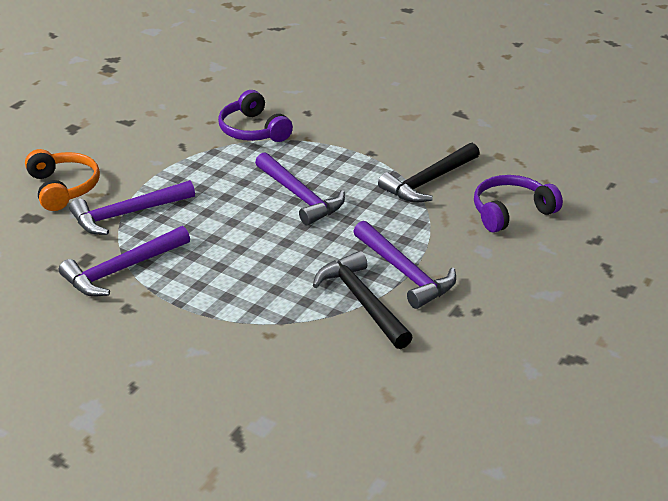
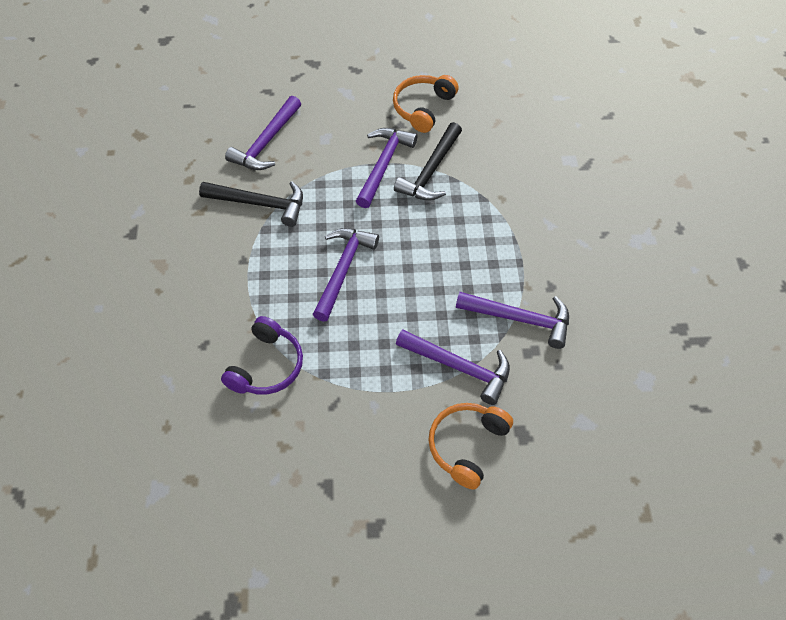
camera: 125 degrees left, 20 degrees up
(469, 343) = (423, 108): none -> orange headphones
(511, 212) = (266, 142): purple headphones -> purple hammer

